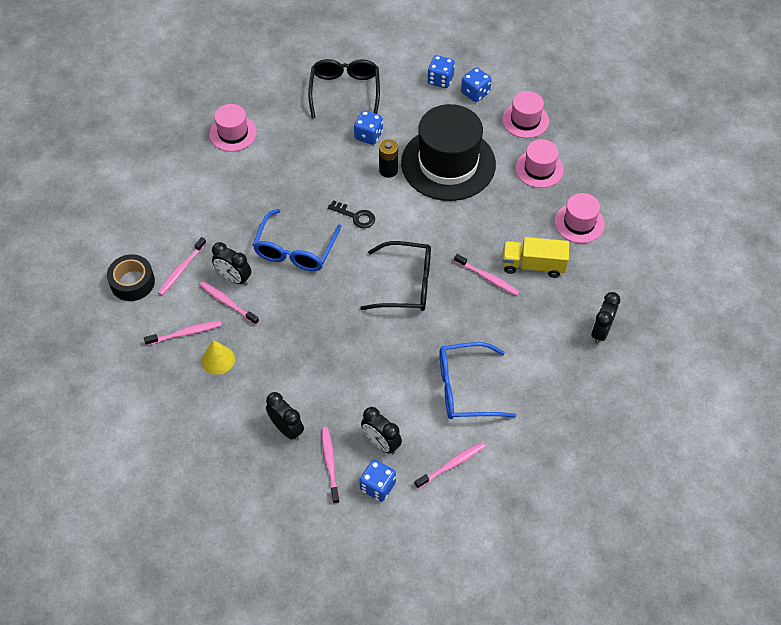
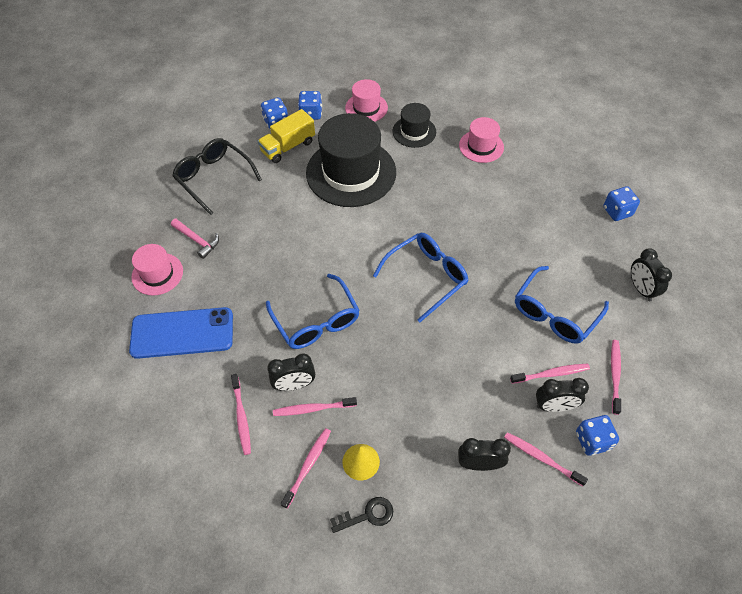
camera: 45 degrees left, 0 degrees up
(132, 282) = (210, 466): black tape -> none
(205, 186) = (182, 333): none -> blue phone
(283, 130) = (197, 240): none -> pink hammer
(355, 216) = (331, 259): black key -> black key (367, 515)
(368, 135) = (270, 195): blue dice -> blue dice (617, 211)
(388, 170) = (315, 209): black battery -> none
(406, 284) = (427, 277): black glasses -> blue glasses
(488, 278) = (473, 227): pink toothbrush -> pink toothbrush (551, 374)
(533, 265) = (489, 195): yellow truck -> yellow truck (288, 147)
(539, 169) = (414, 132): pink hat -> black hat
(601, 331) = (580, 203): black clock -> black clock (641, 289)

